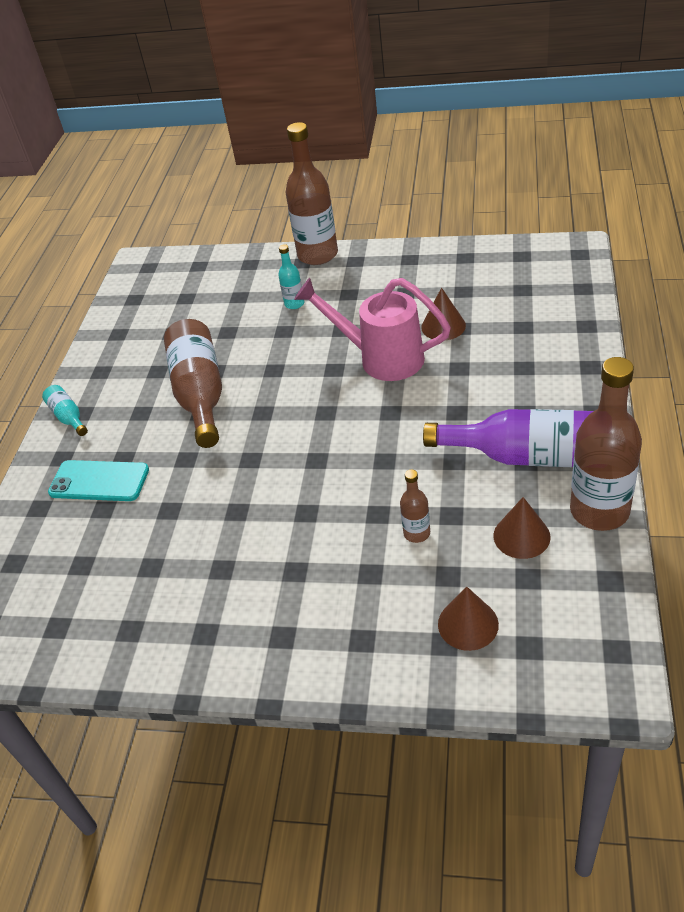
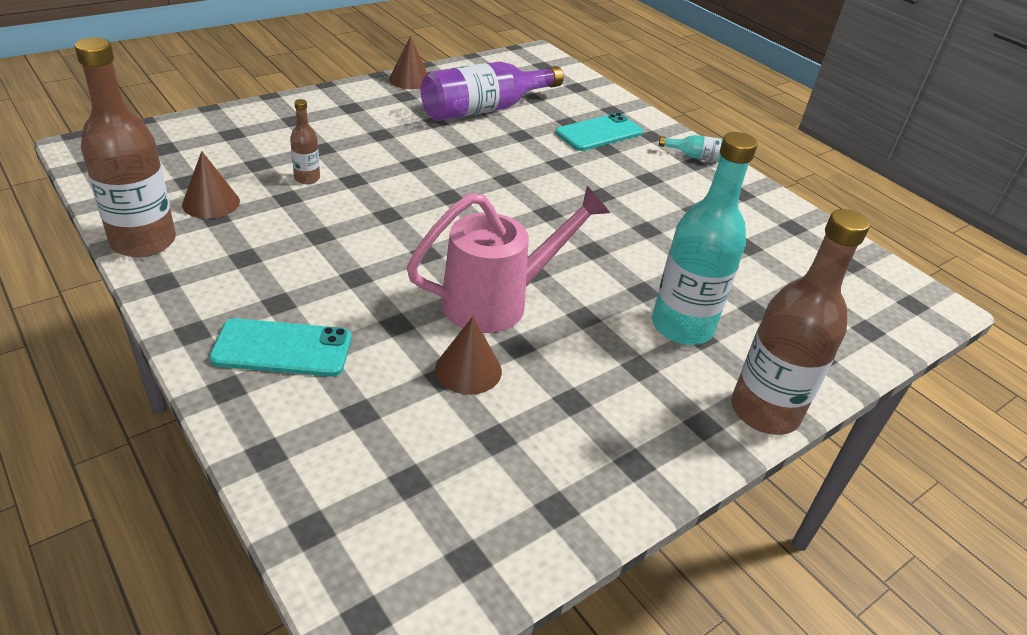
camera: 125 degrees right, 5 degrees down
(200, 394) = (626, 207): brown bottle -> none
(294, 304) = (682, 326): turquoise bottle -> turquoise bottle, size x2.14
(468, 624) = (221, 146): brown cone -> brown cone (410, 80)
(529, 456) = (243, 262): purple bottle -> purple bottle (484, 109)
(542, 378) = (282, 348): none -> turquoise phone

